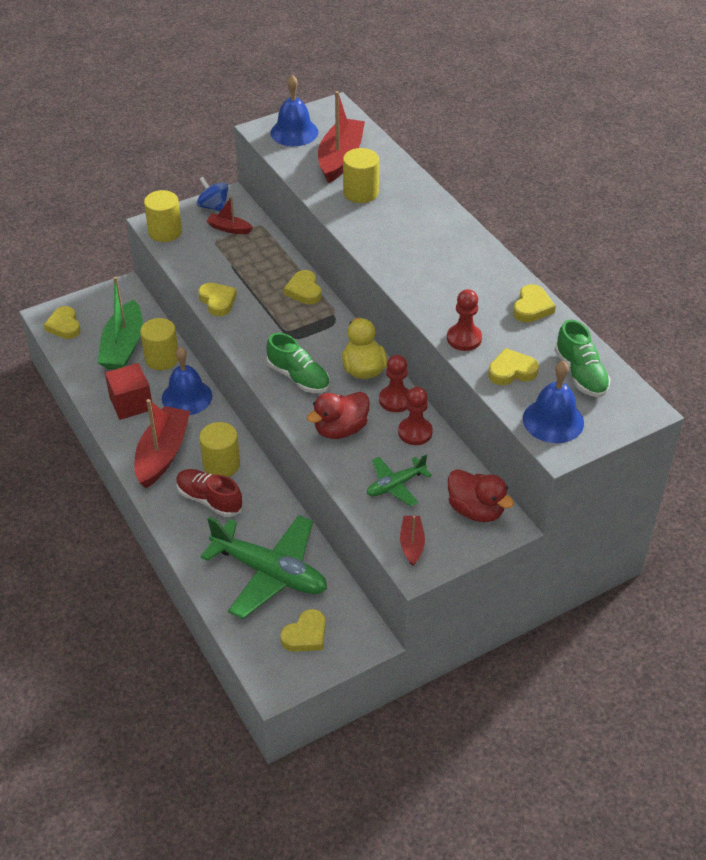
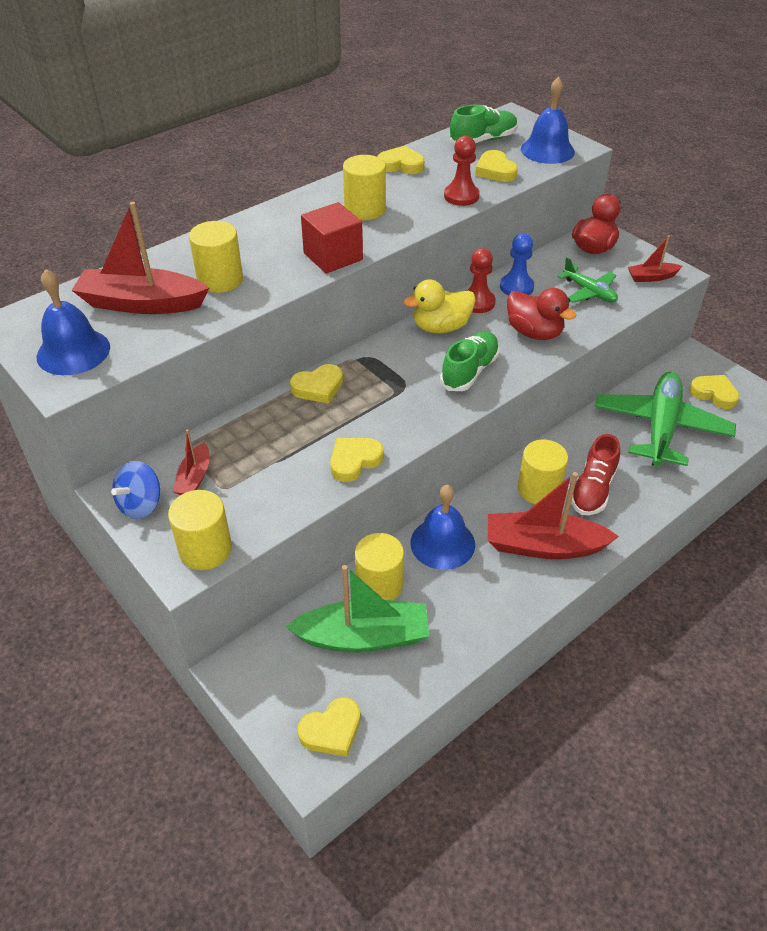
camera: 100 degrees left, 0 degrees up
(131, 403) = (470, 599): red cube -> red cube (333, 256)
(415, 432) = (516, 287): red pawn -> blue pawn
(450, 275) = (365, 210): none -> yellow cylinder

